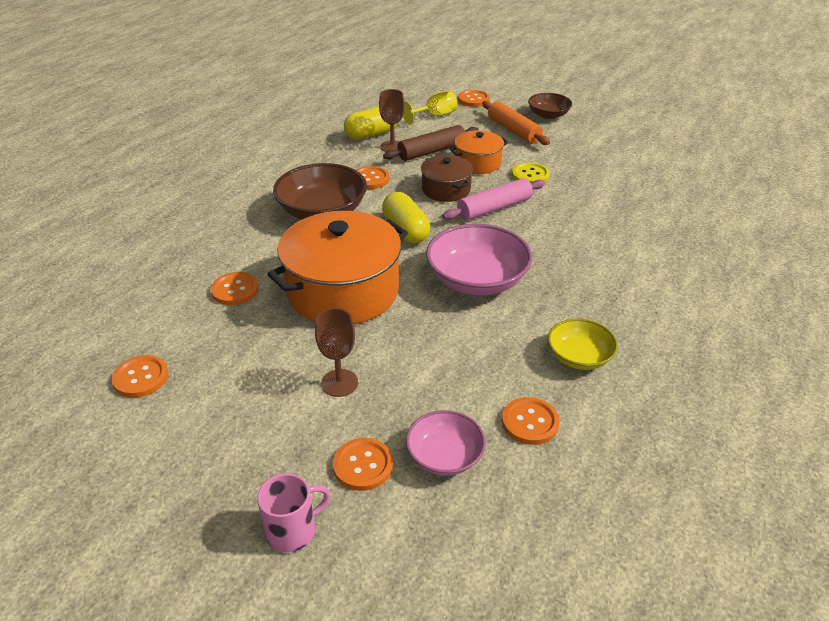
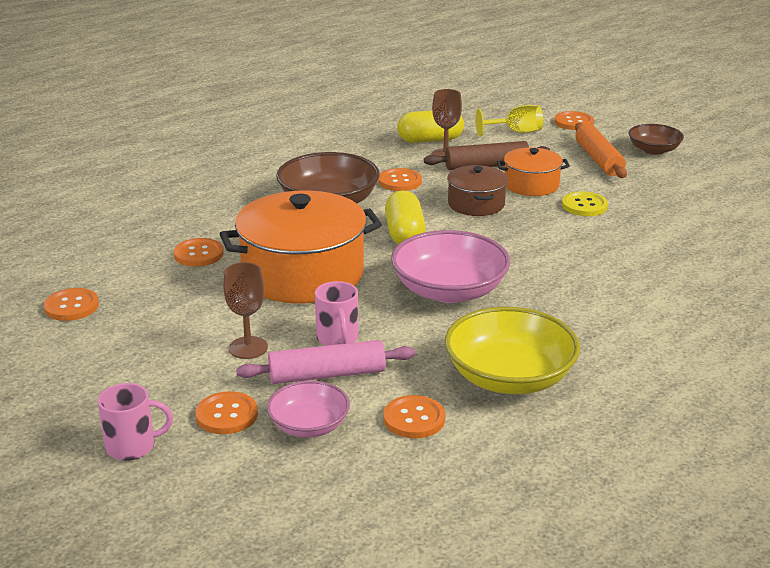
camera: 20 degrees right, 10 degrees down
(413, 352) = (337, 338): none -> pink mug
(494, 208) = (518, 230): pink rolling pin -> pink rolling pin (327, 375)
(579, 357) = (509, 377): yellow bowl -> yellow bowl, size x1.72

